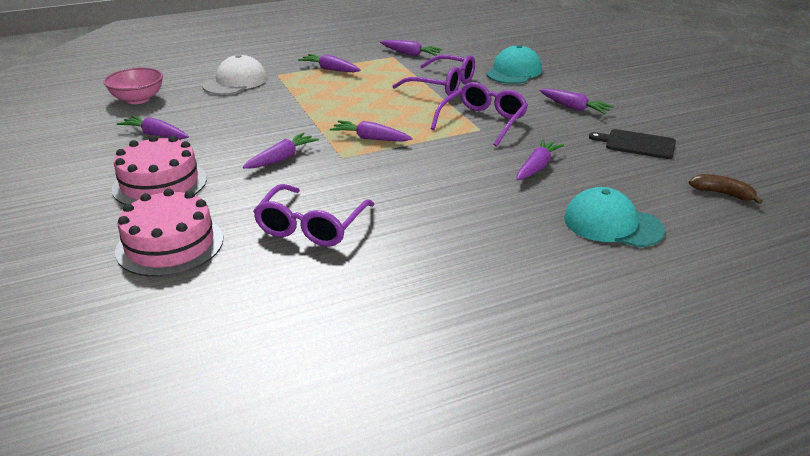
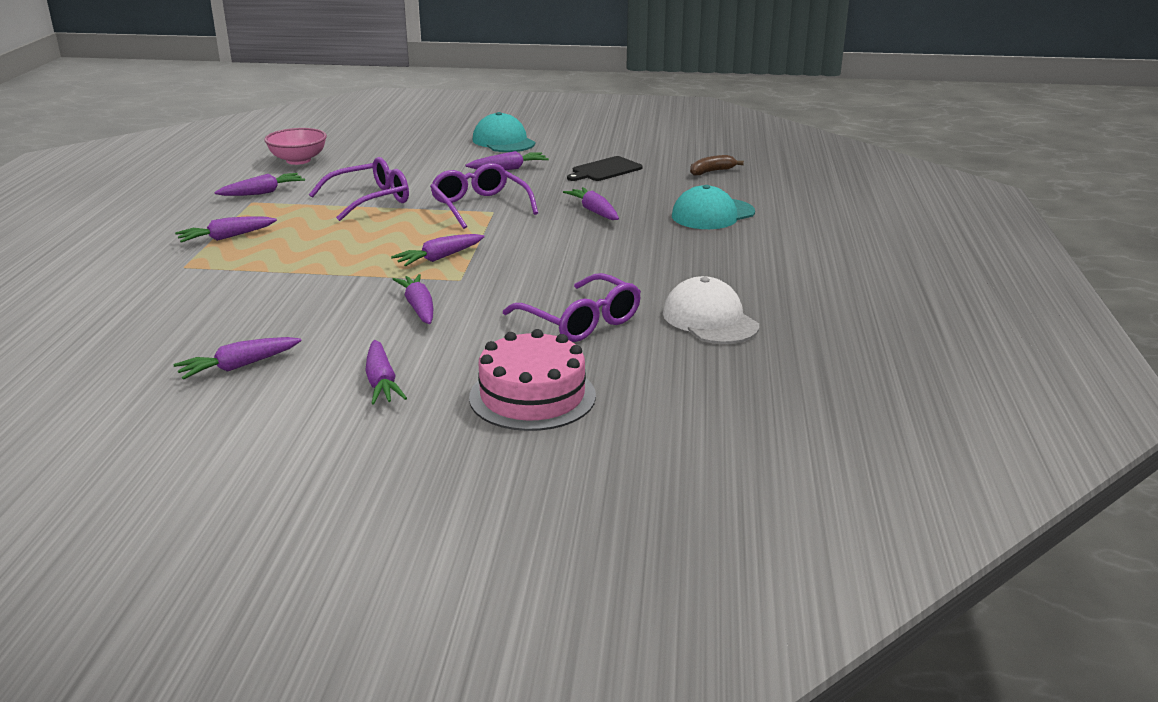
camera: 60 degrees left, 5 degrees down
(138, 99) = (96, 362): pink bowl -> pink bowl (298, 160)
(159, 183) = (381, 382): pink cake -> purple carrot
(235, 82) = (160, 293): white cap -> white cap (710, 319)
(514, 72) = (394, 166): turquoise cap -> turquoise cap (503, 141)

